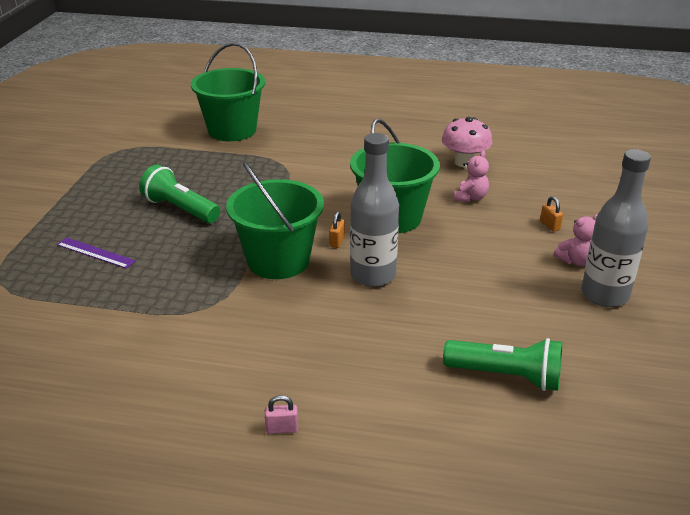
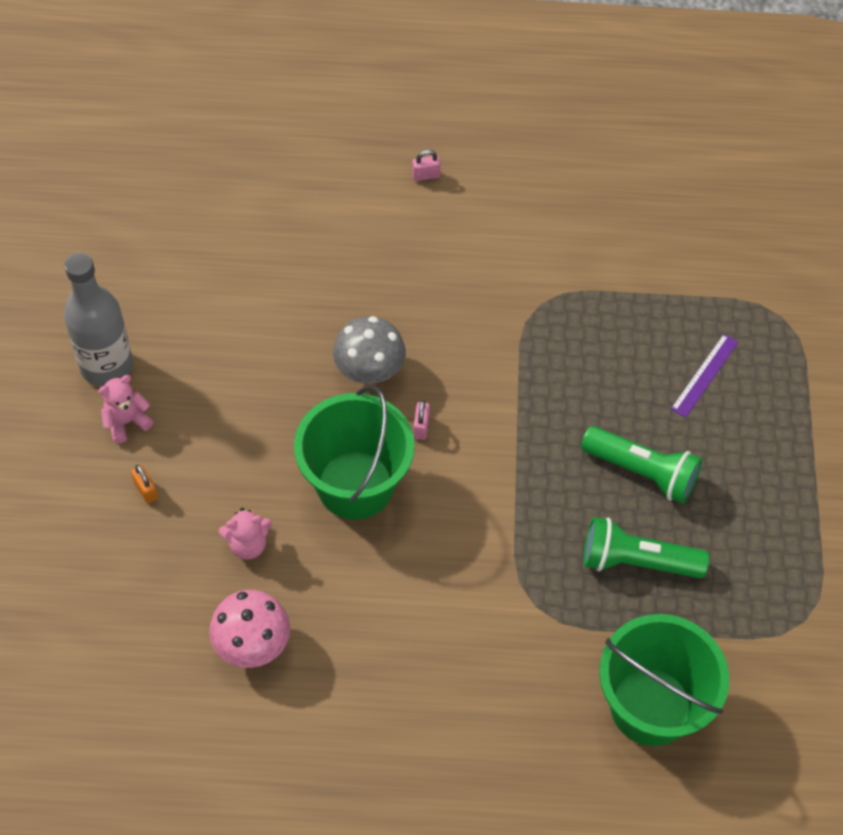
camera: 170 degrees right, 25 degrees up
(95, 253) = (705, 375): purple ruler -> purple ruler turned 75 degrees counterclockwise
(278, 261) = (484, 384): green bucket -> none
(337, 241) = (421, 427): orange padlock -> pink padlock
(373, 275) = (369, 371): grey bottle -> grey mushroom
(470, 198) = (248, 544): pink teddy bear -> pink teddy bear turned 120 degrees counterclockwise
(506, 376) = (229, 247): green flashlight -> green flashlight (636, 561)

